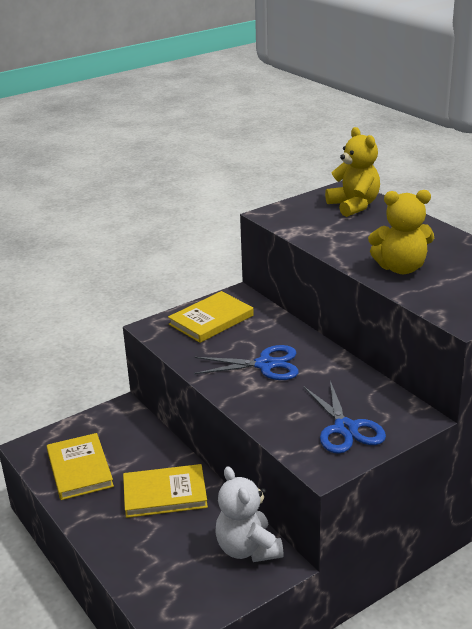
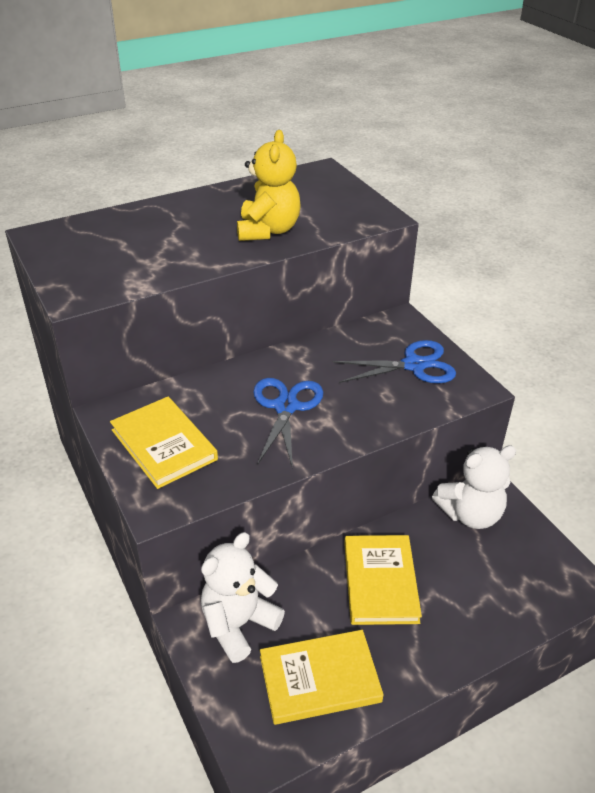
camera: 85 degrees left, 10 degrees up
(123, 427) = (238, 624): none -> white teddy bear
(354, 206) = (94, 236): yellow teddy bear -> none

